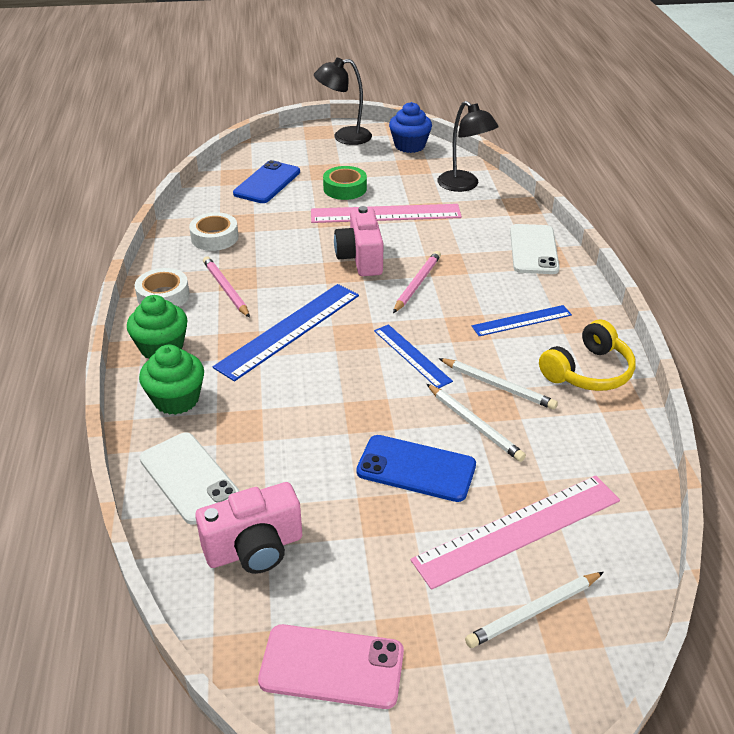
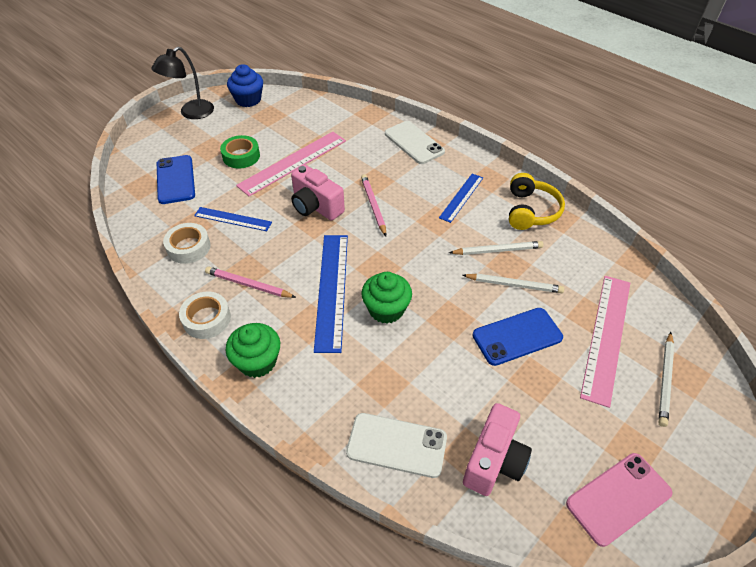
camera: 40 degrees left, 10 degrees up
(176, 399) = (317, 394): green cupcake -> green cupcake (386, 309)
(412, 355) = (428, 260): blue ruler -> blue ruler (233, 219)
(464, 185) = (320, 115): black lamp -> none

